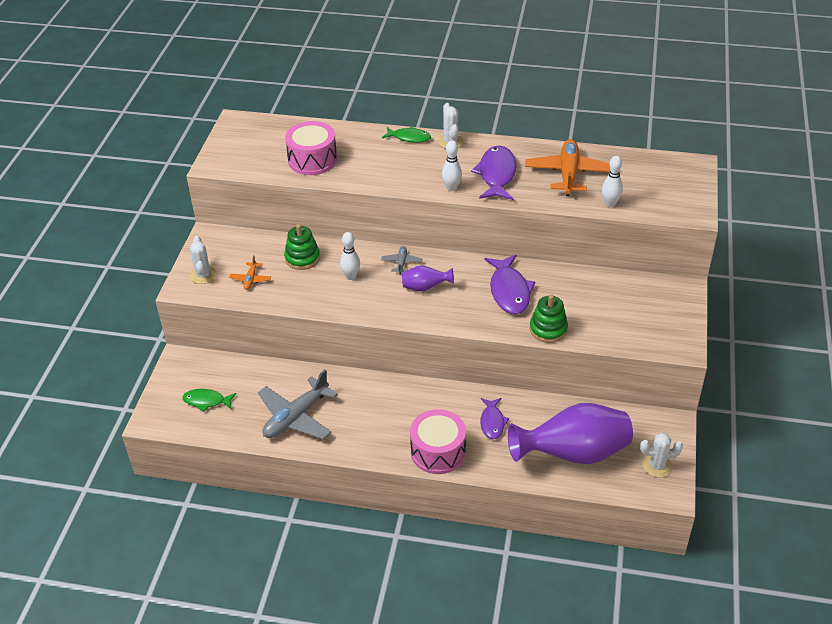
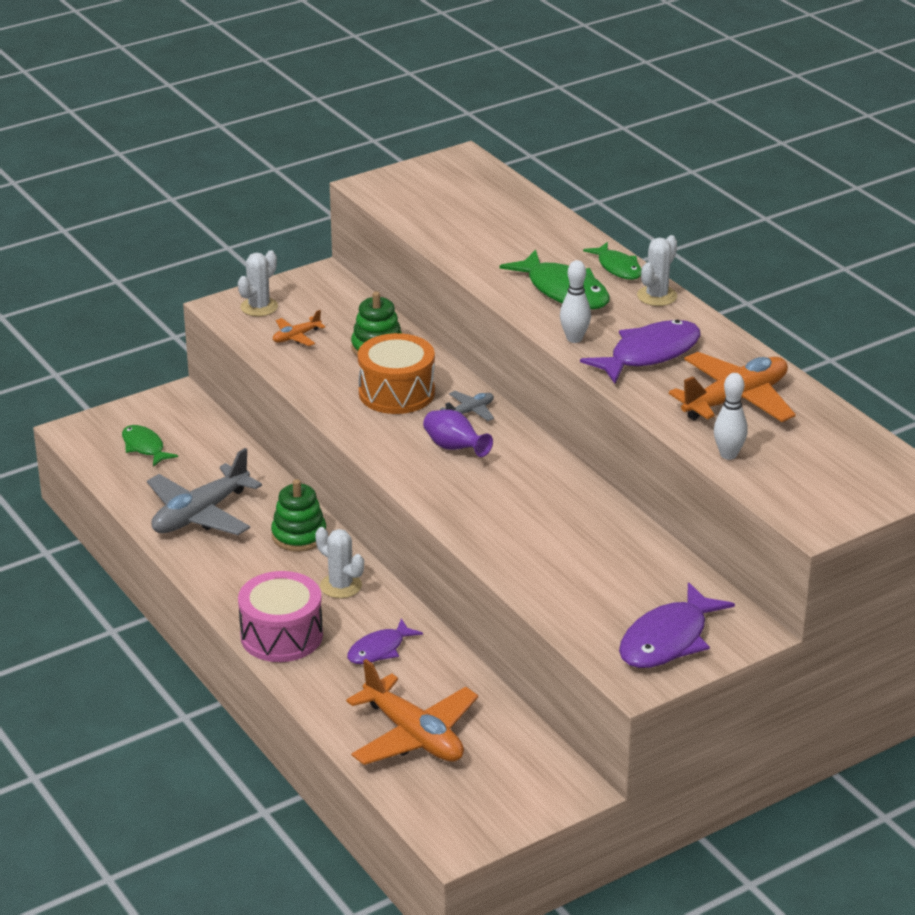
camera: 45 degrees right, 10 degrees down
(296, 417) = (200, 514): grey plane -> grey plane turned 45 degrees counterclockwise
(312, 160) = (475, 233): pink drum -> none
(351, 276) = (396, 393): white bowling pin -> orange drum
(405, 165) = (563, 291): none -> green fish
(509, 291) = (538, 506): purple fish -> purple fish (668, 640)
(548, 329) = (515, 566): green stacking toy -> green stacking toy (299, 535)
(573, 454) = (414, 735): purple vase -> orange plane
(657, 466) = (484, 811): white cactus -> white cactus (341, 586)

